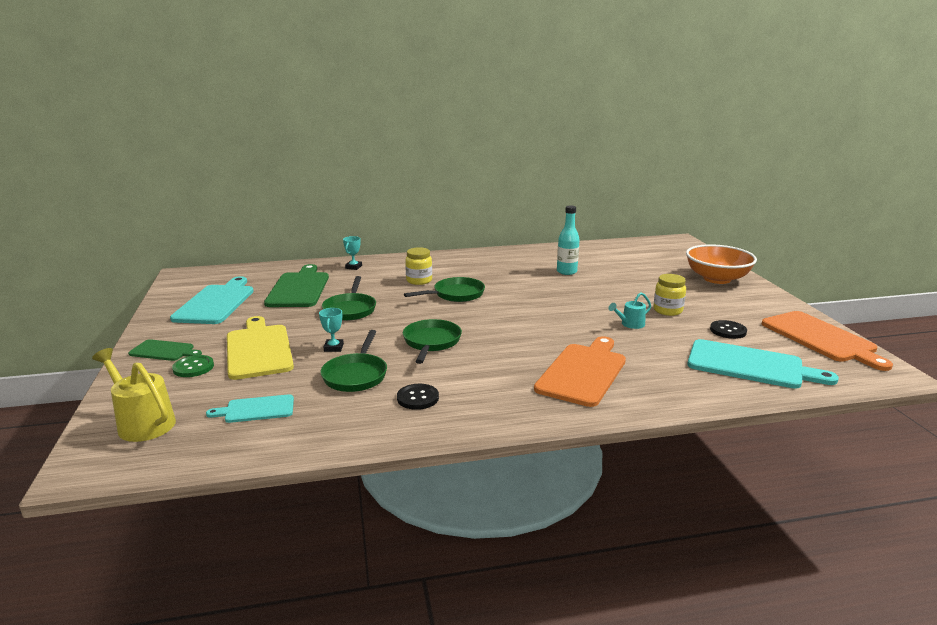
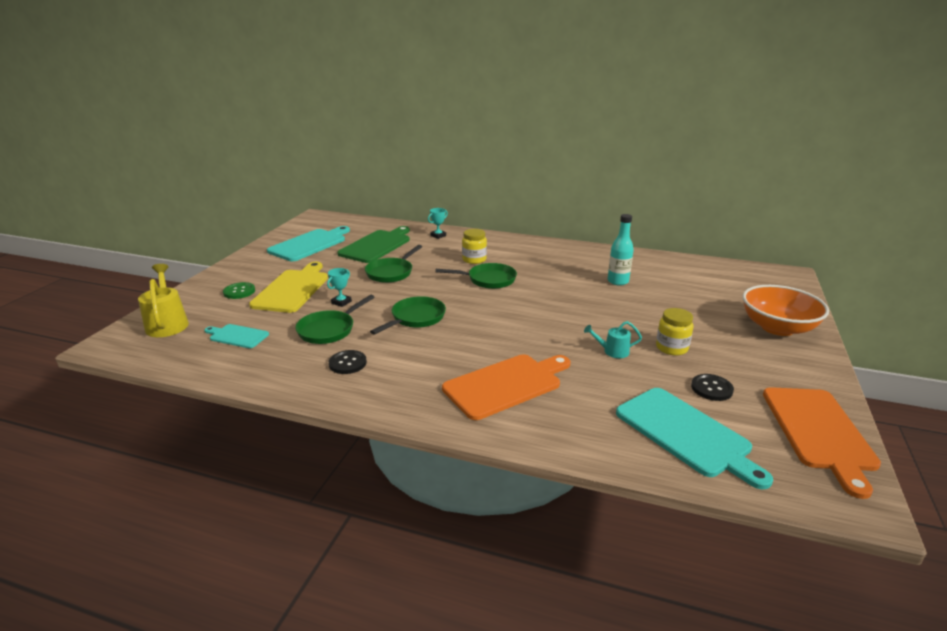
camera: 30 degrees right, 5 degrees up
(164, 351) = (237, 274): green cutting board -> none

